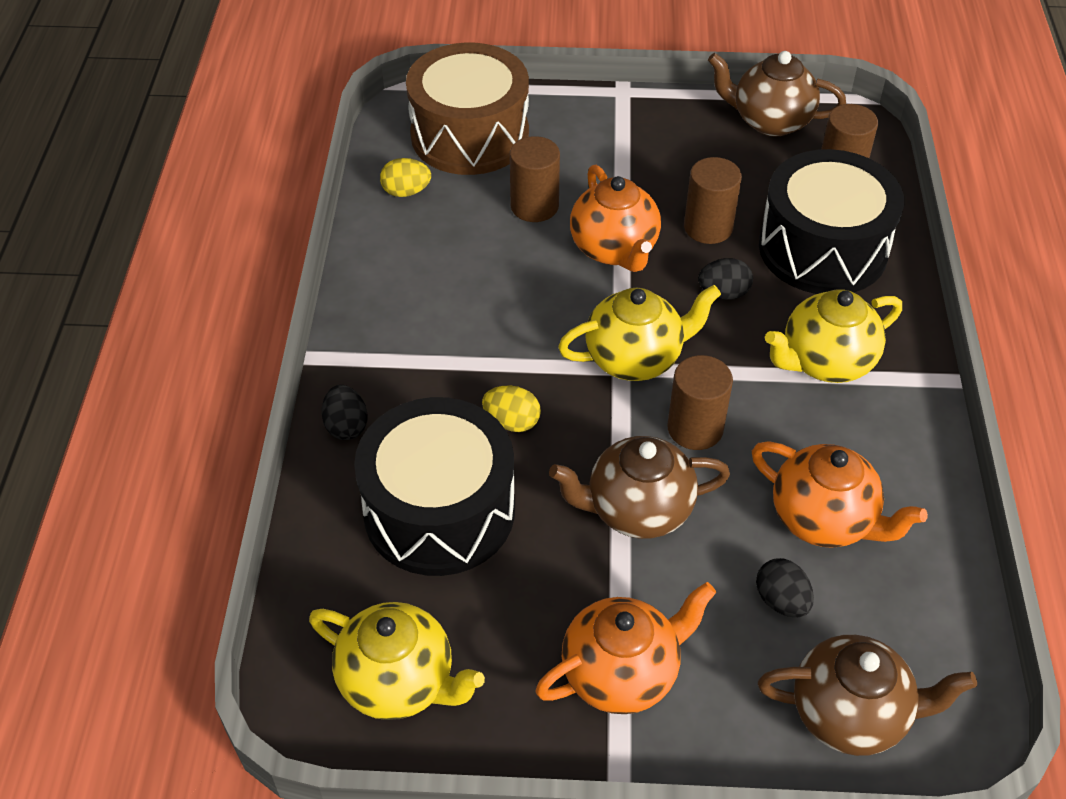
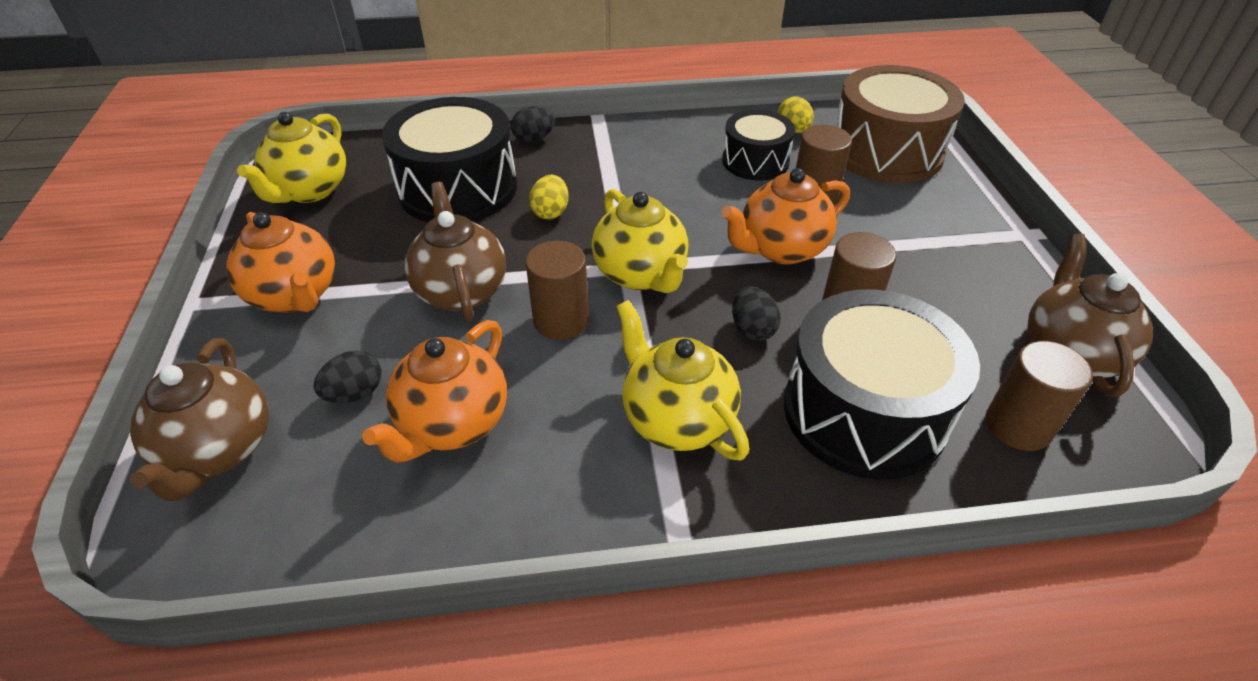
camera: 80 degrees right, 5 degrees down
(458, 235) = (755, 161): none -> black drum

